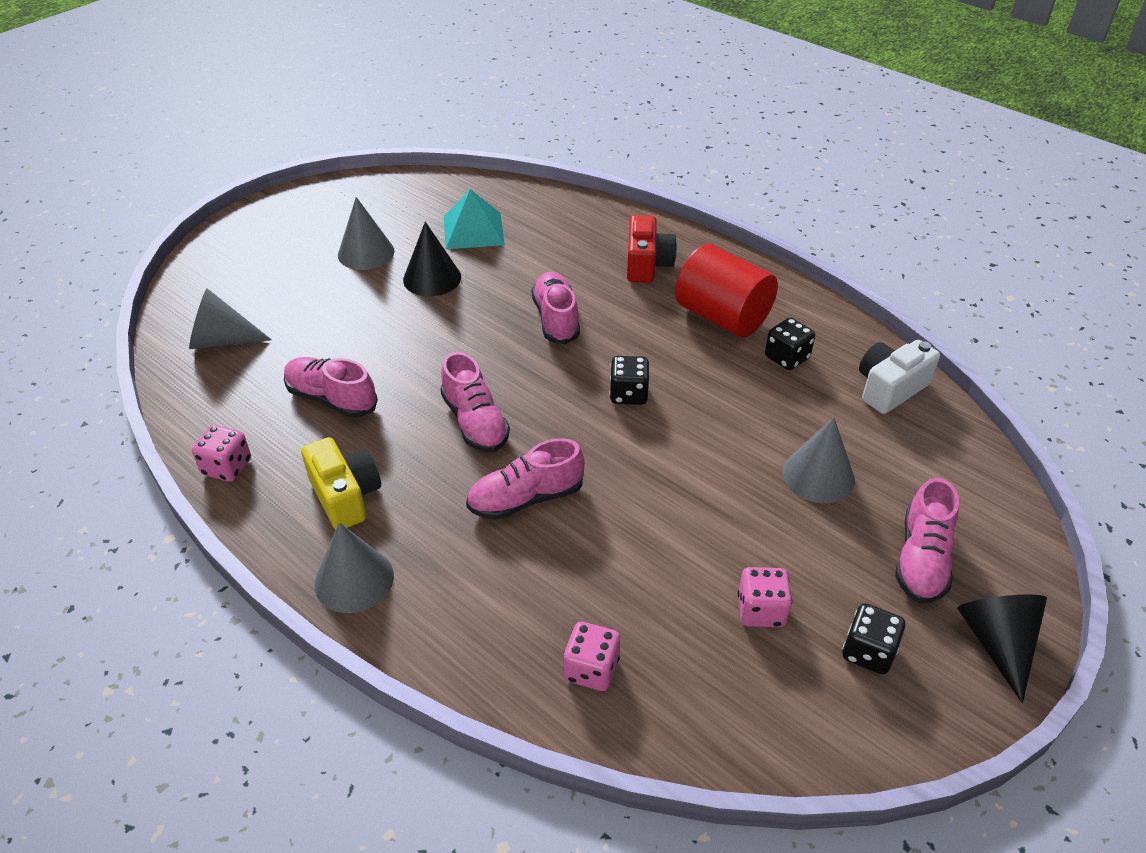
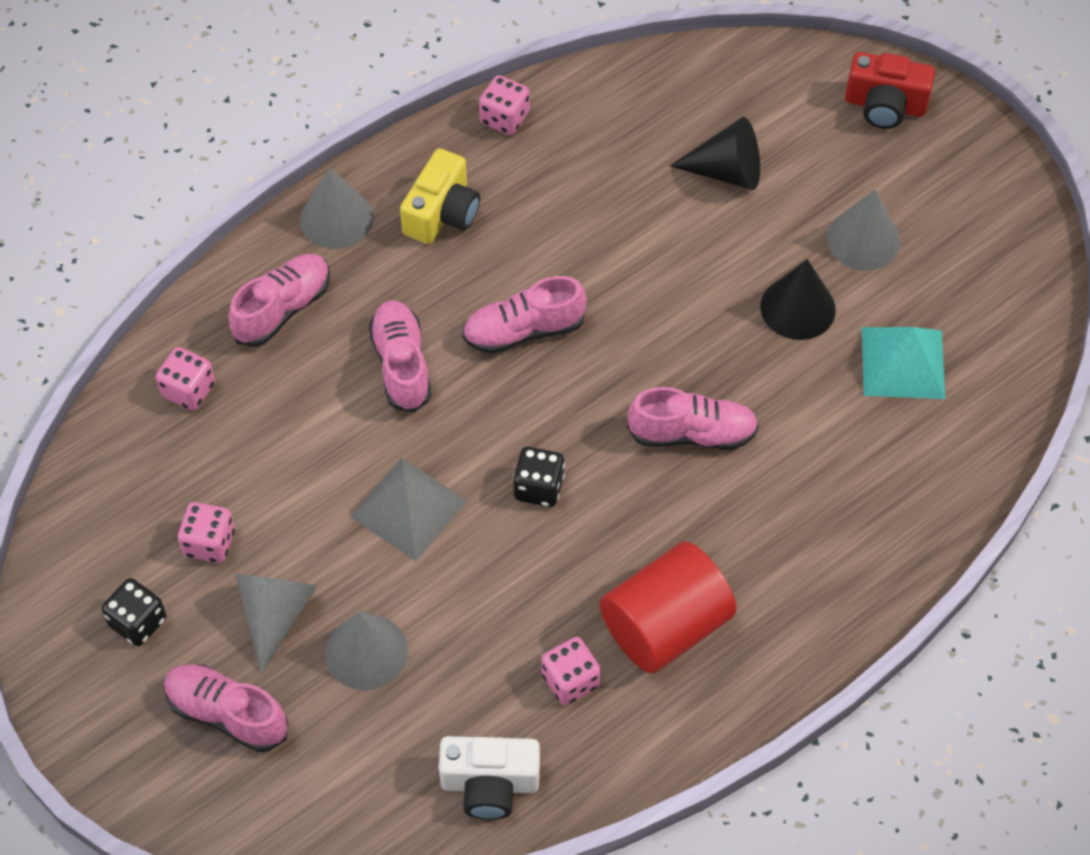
camera: 100 degrees right, 15 degrees up
(222, 340) = (707, 103): grey cone -> grey cone (275, 615)
(332, 399) = (588, 203): pink shoe -> pink shoe (282, 309)
(345, 496) = (442, 213): yellow camera -> yellow camera turned 45 degrees counterclockwise
(647, 264) = (795, 560): red camera -> red camera (885, 105)
(674, 470) = (408, 509): none -> grey pyramid
(787, 358) = (570, 680): black dice -> pink dice
(889, 388) = (490, 784): white camera -> white camera turned 120 degrees clockwise
(997, 643) = (112, 743): black cone -> black cone (726, 171)

